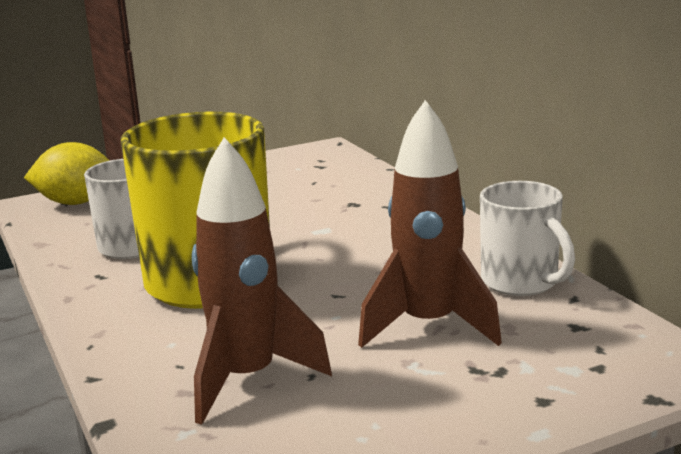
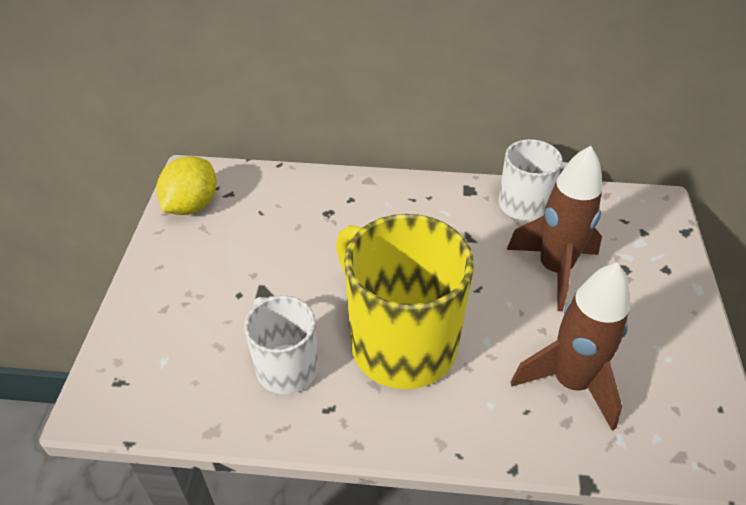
camera: 60 degrees left, 25 degrees up
(76, 203) = (132, 374): yellow lemon -> yellow lemon (192, 205)

